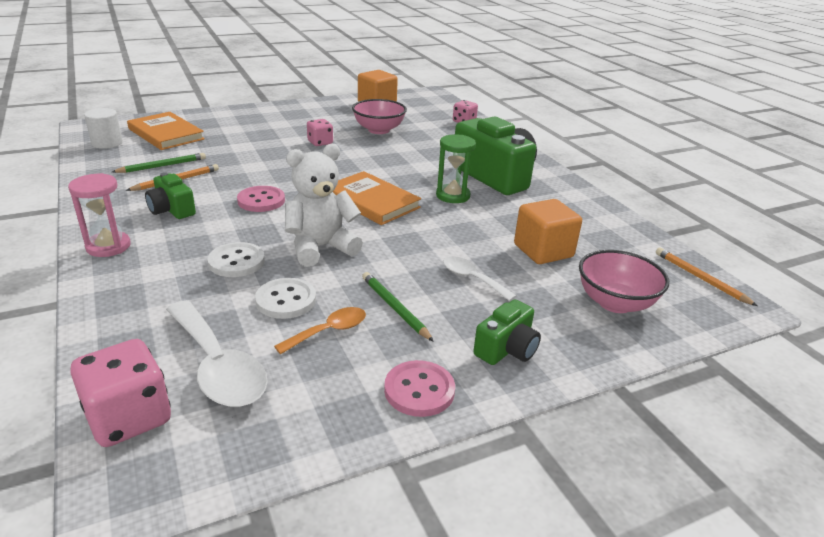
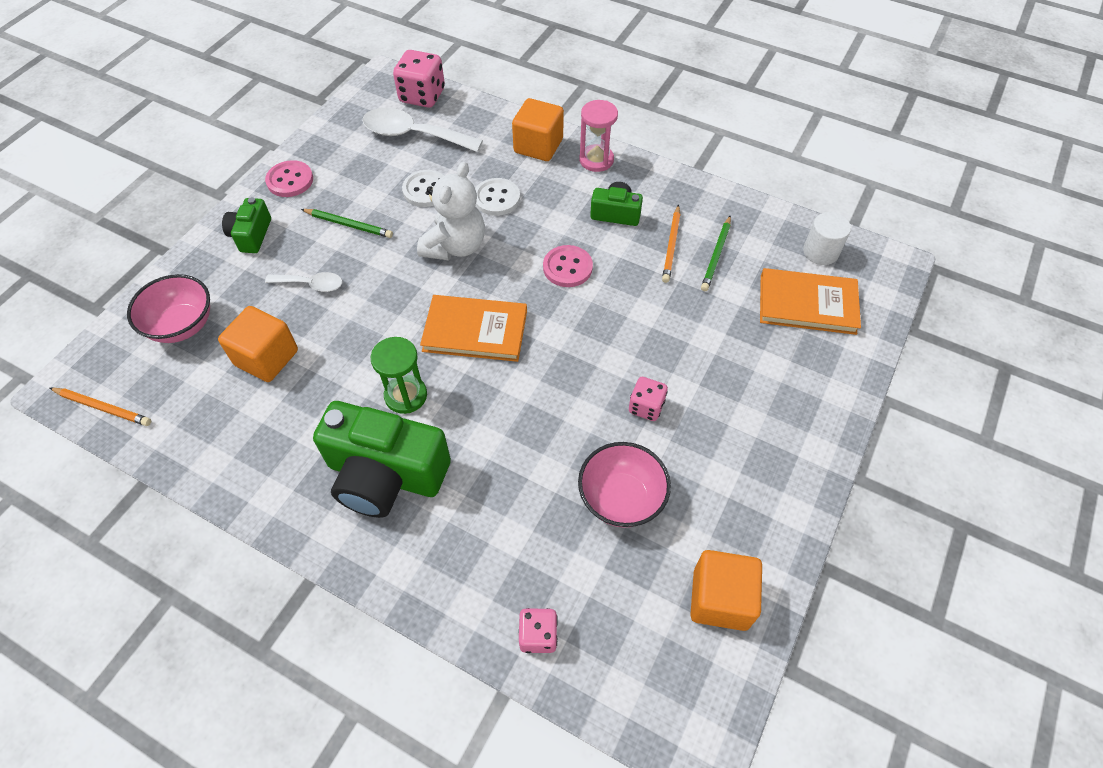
camera: 145 degrees right, 25 degrees up
(126, 283) = (538, 146): none -> orange cube
(329, 331) = (375, 185): orange spoon -> none

